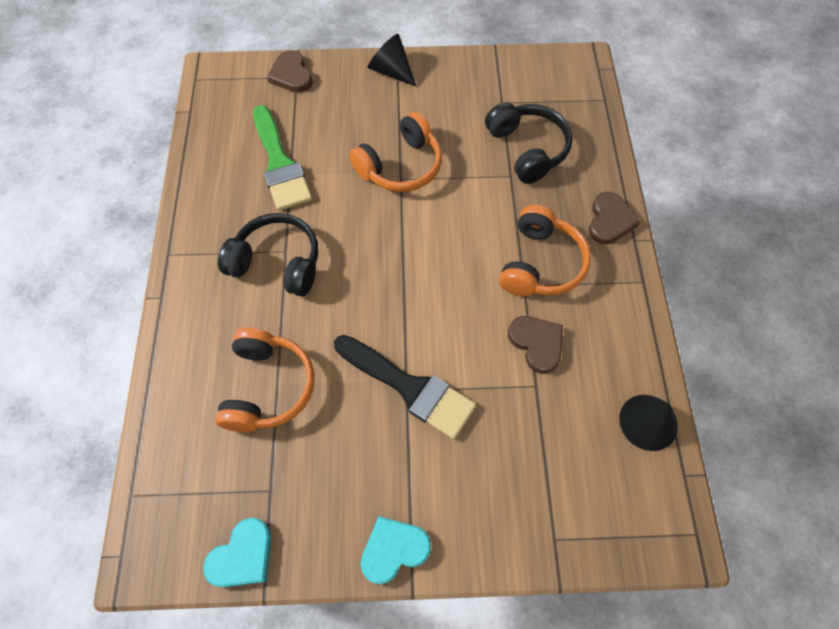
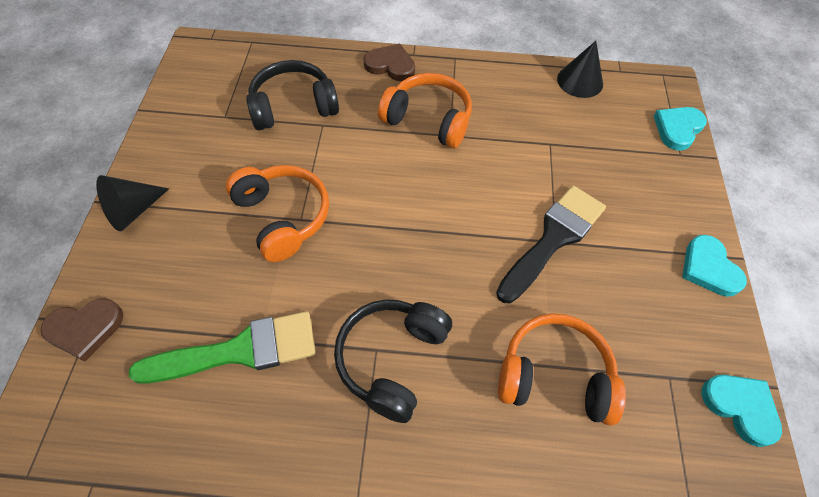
camera: 85 degrees left, 5 degrees down
(537, 343) = (510, 136): brown heart -> none
(597, 541) = (677, 129): none -> turquoise heart

